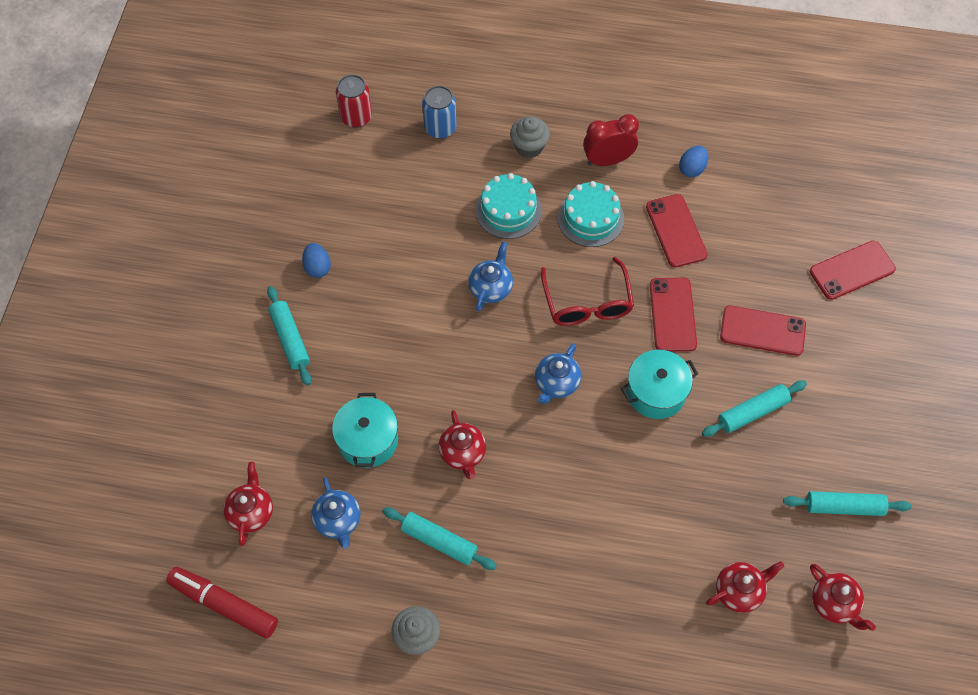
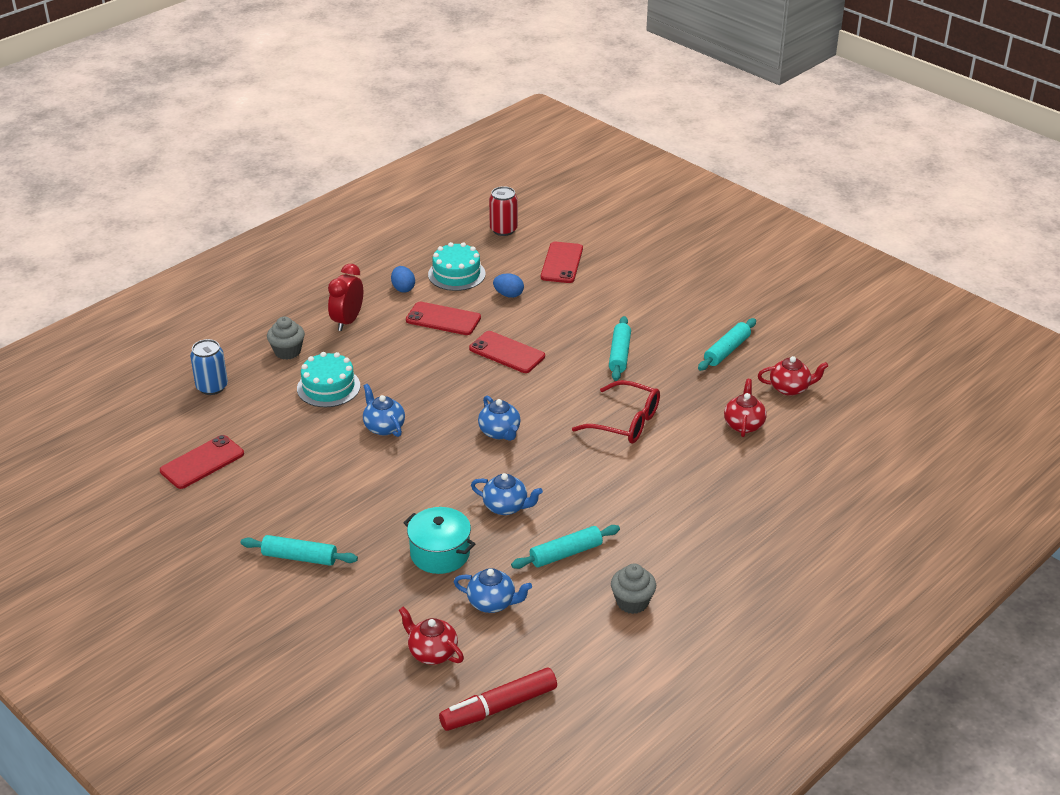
camera: 55 degrees left, 25 degrees down
(317, 267) = (252, 511): blue egg -> blue egg (508, 295)
(356, 117) = (141, 426): red can -> red can (503, 230)
(463, 453) = (506, 507): red teapot -> blue teapot
(587, 303) = (452, 386): red glasses -> red glasses (626, 422)
(590, 218) = (385, 352): turquoise cake -> turquoise cake (456, 274)
(656, 392) = (558, 389): turquoise pot -> none
(762, 331) = (564, 320): red phone -> red phone (202, 462)

